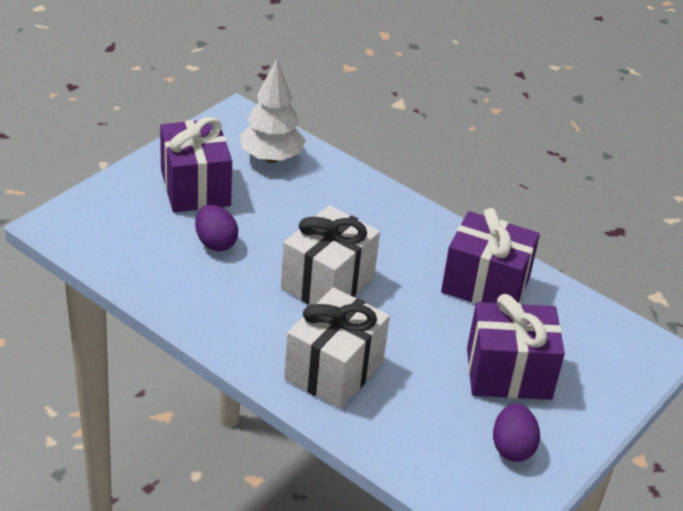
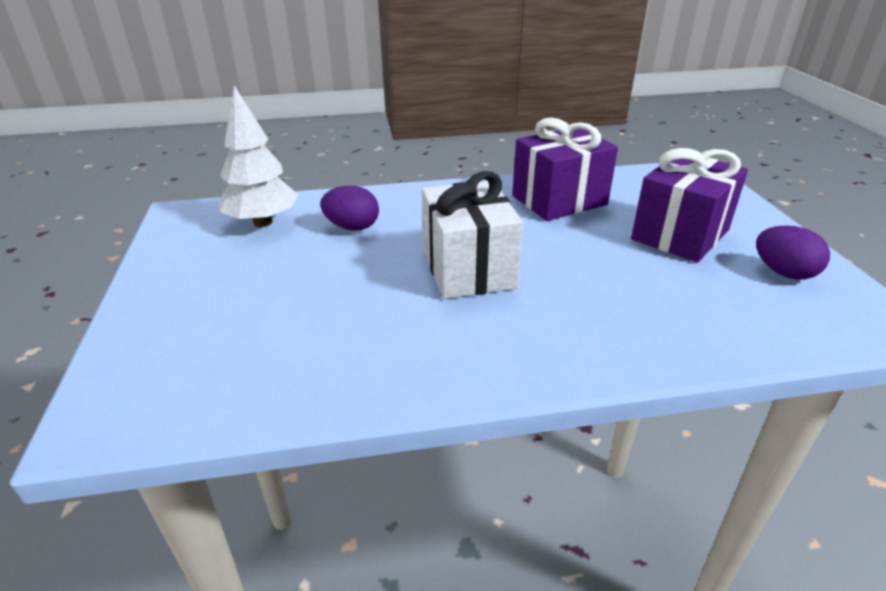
camera: 45 degrees left, 5 degrees down
(195, 188) = (226, 281): purple gift -> none
(215, 243) = (322, 308): purple egg -> purple egg (352, 227)
(334, 370) = (600, 323): white gift -> none

